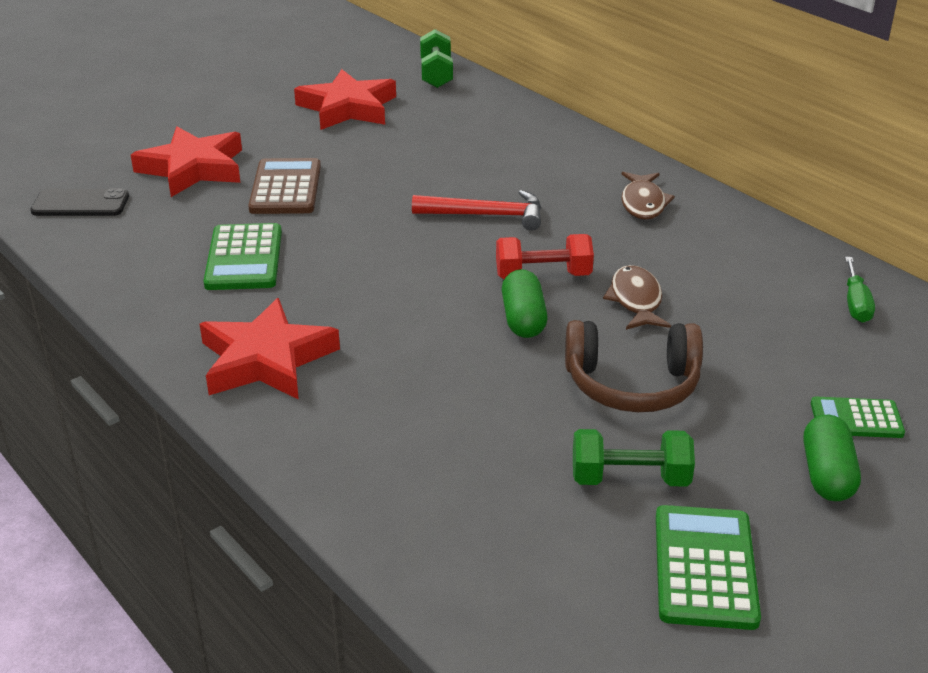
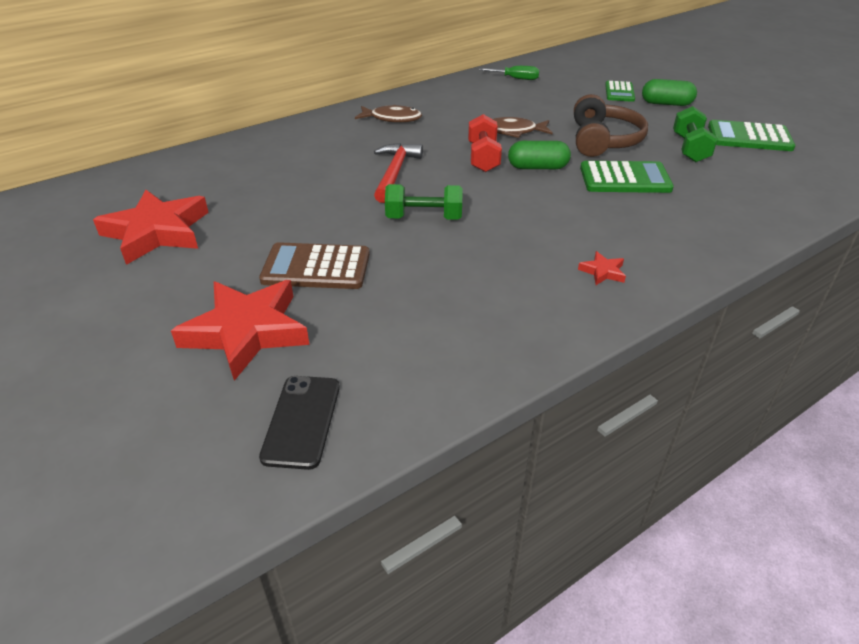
camera: 85 degrees left, 5 degrees up
(244, 258) = (446, 288): green calculator -> green calculator (625, 179)
(266, 359) = (602, 272): red star -> red star, size x0.41
(436, 74) = (115, 183): green dumbbell -> green dumbbell (424, 218)

